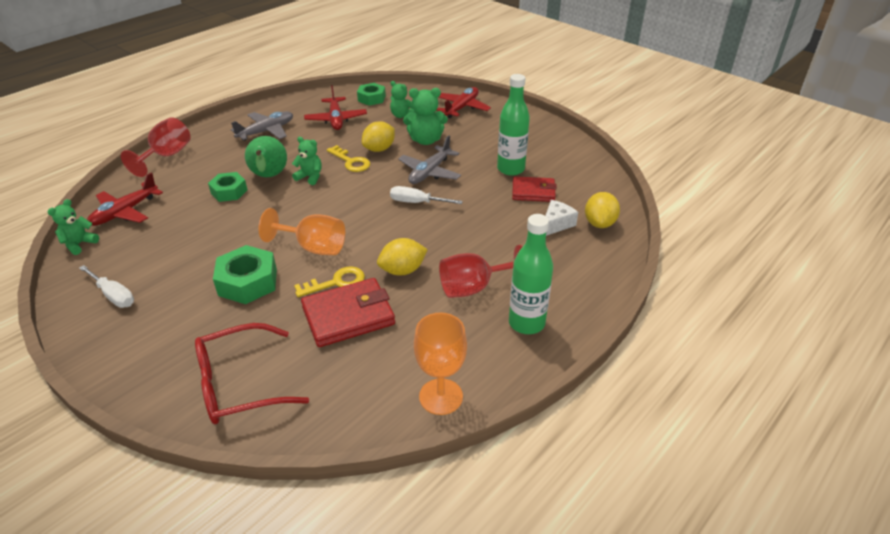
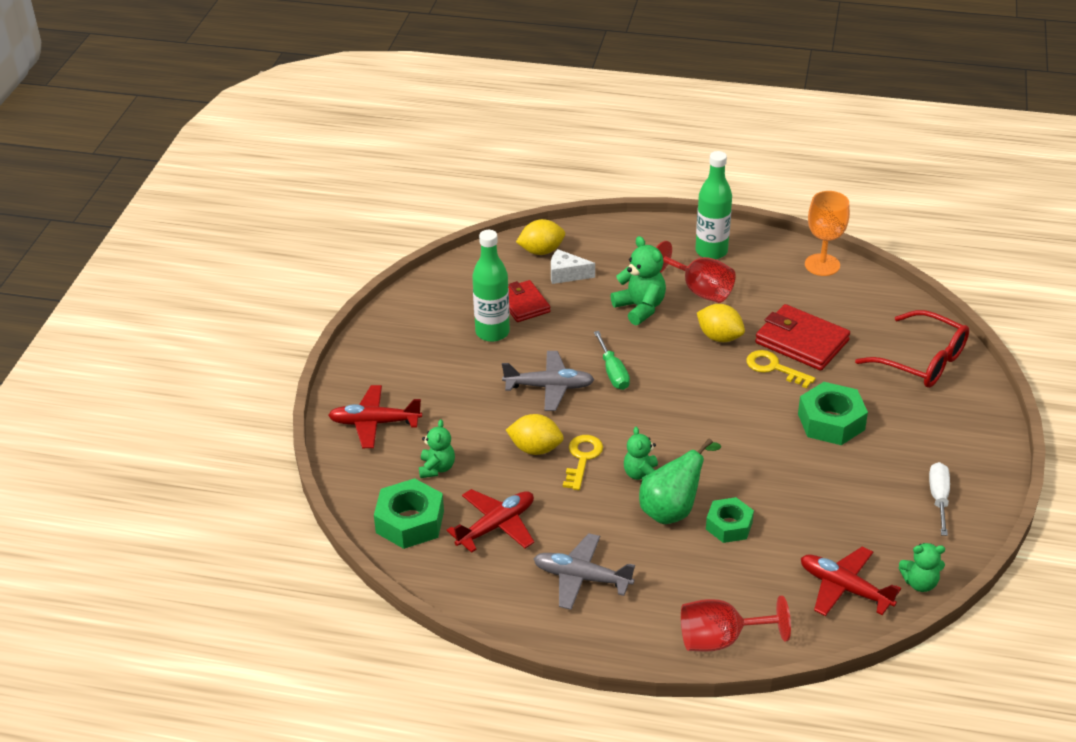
camera: 120 degrees left, 0 degrees up
(125, 212) = (844, 588): red plane -> red plane turned 150 degrees counterclockwise
(313, 247) = (747, 406): orange goblet -> none
(371, 98) = (410, 522): green nut -> green nut, size x1.50
(417, 202) = (613, 372): white screwdriver -> green screwdriver
(426, 140) = (483, 419): green teddy bear -> green teddy bear (640, 308)

